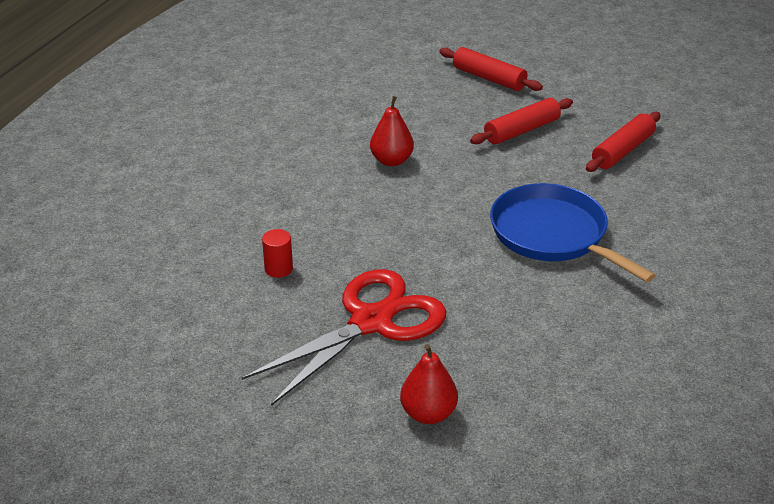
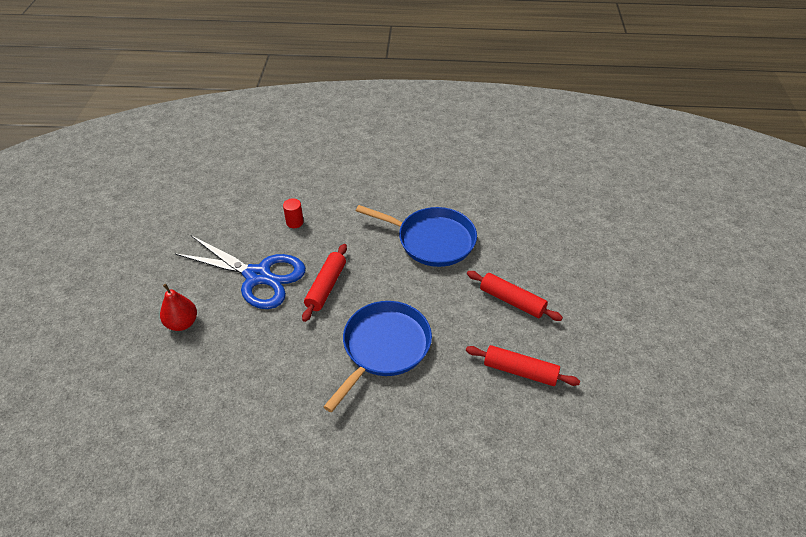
camera: 70 degrees right, 10 degrees up
(372, 322) = (258, 276): red scissors -> blue scissors
(391, 161) = (432, 240): red pear -> blue pan
(489, 78) = (576, 265): red rolling pin -> red rolling pin (326, 287)

